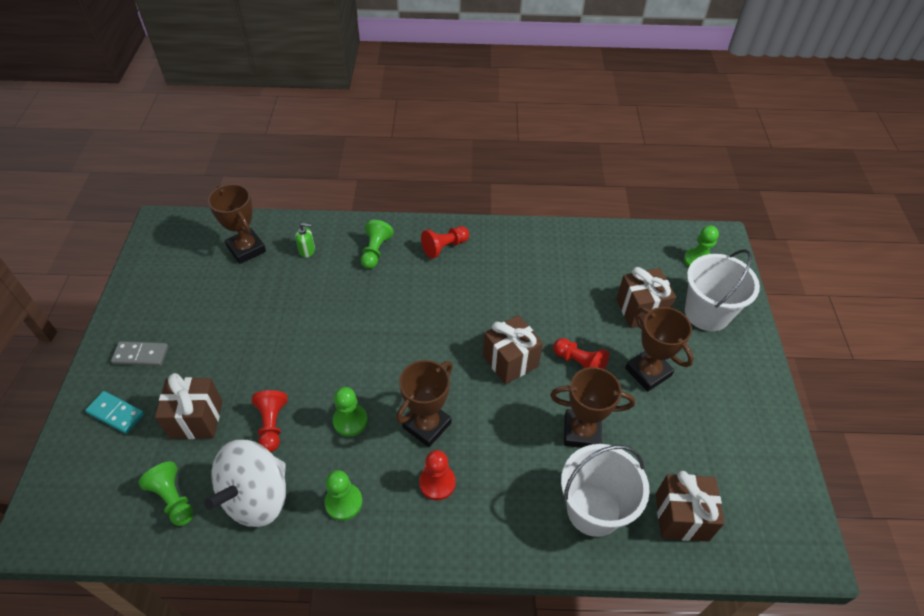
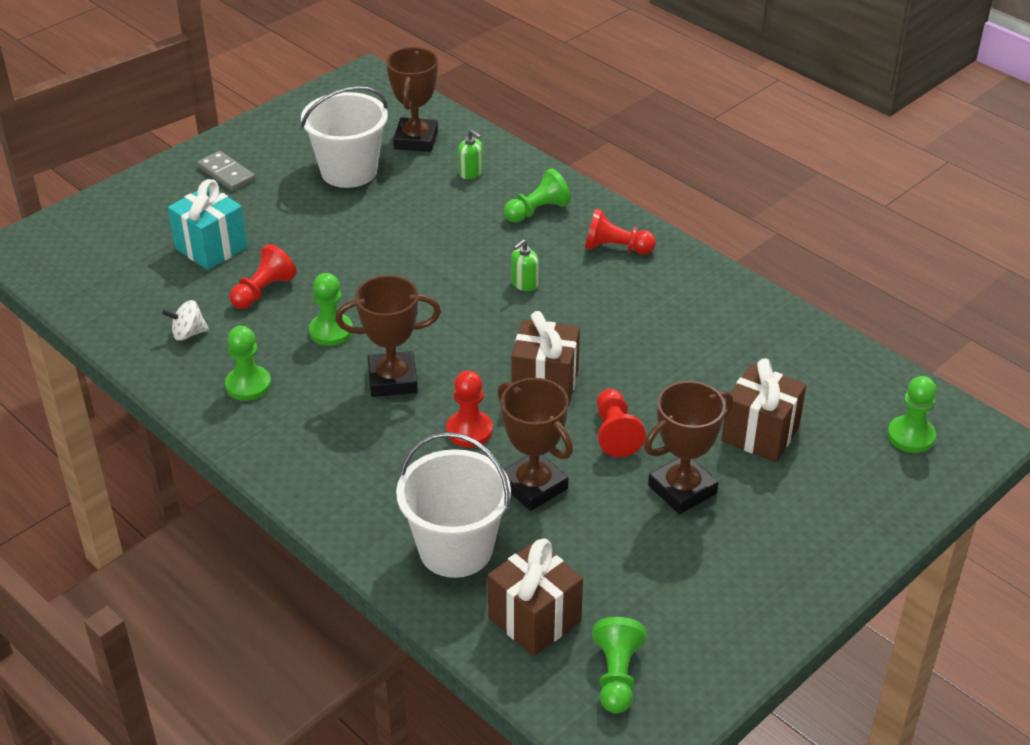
camera: 45 degrees right, 10 degrees down
(116, 413) = (158, 205): turquoise domino -> none
(173, 499) = (128, 292): green pawn -> green pawn (616, 676)
(196, 419) = (211, 248): brown gift -> turquoise gift
(257, 497) = (188, 333): white spinning top -> white spinning top, size x0.42
(424, 304) = (524, 284): none -> green soap dispenser
(437, 483) = (343, 427): red pawn -> red pawn (469, 430)
(648, 372) = (682, 489): brown trophy -> brown trophy turned 45 degrees clockwise
(707, 313) = (841, 488): white bucket -> white bucket (349, 171)

